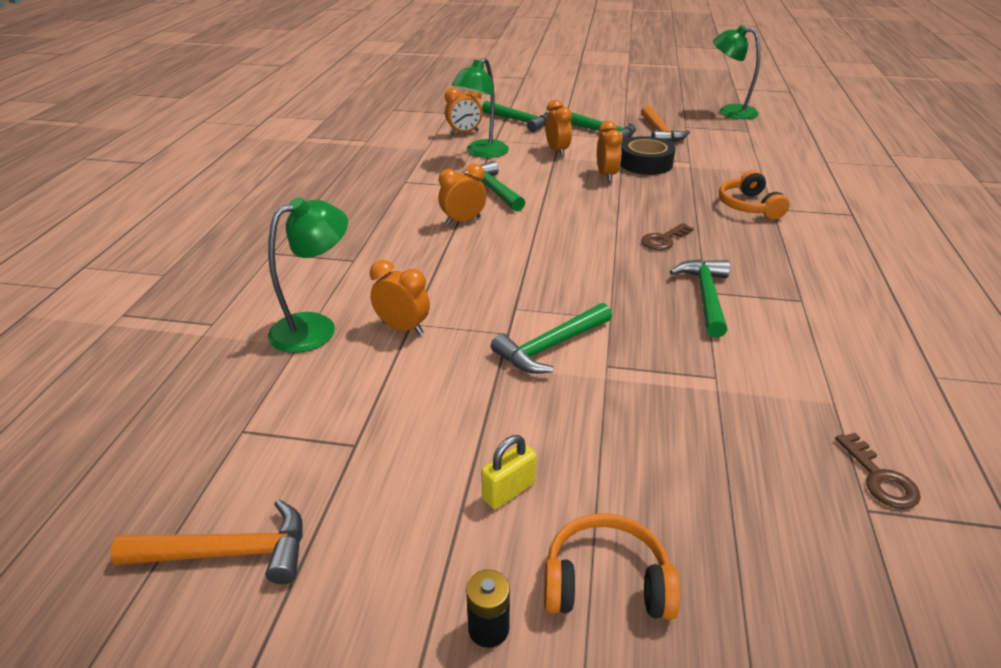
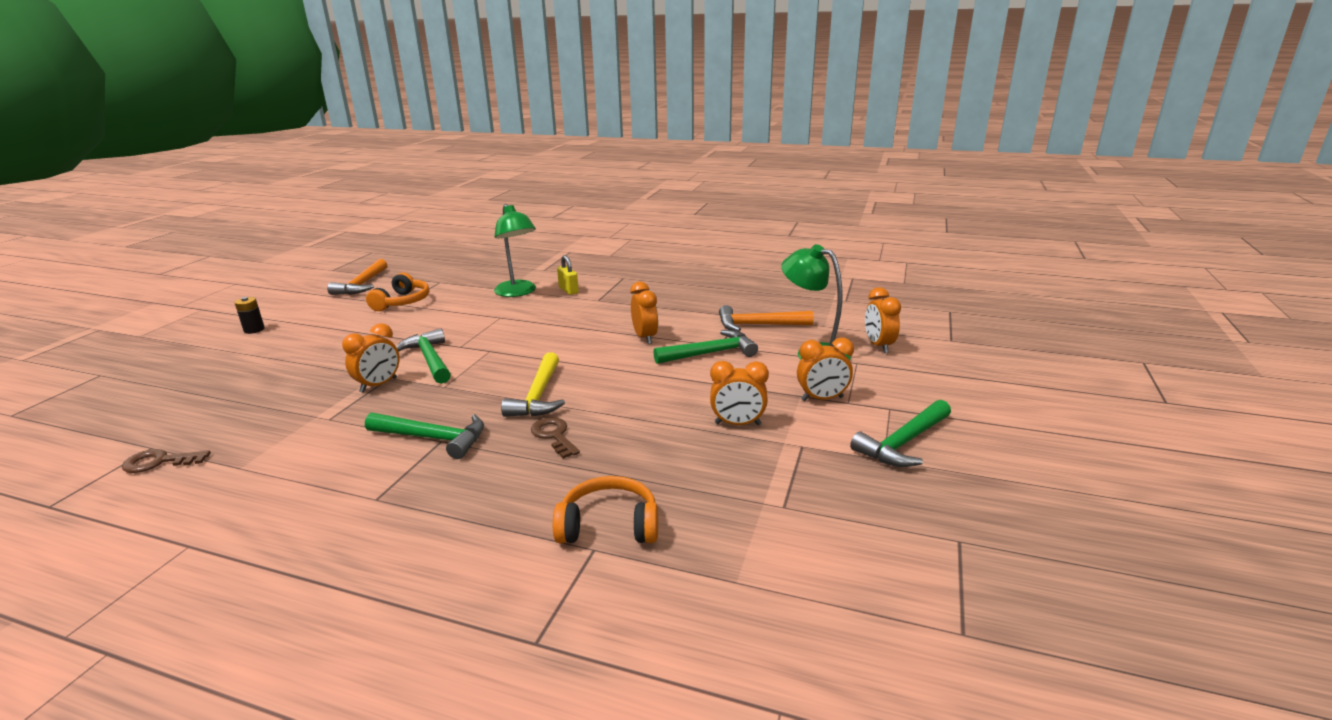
camera: 100 degrees right, 10 degrees down
(403, 328) = (496, 315): orange clock -> orange clock (378, 385)
(508, 491) = (321, 338): yellow padlock -> yellow padlock (568, 290)
(520, 121) = (933, 382): green hammer -> none
(604, 258) = (538, 396): none -> yellow hammer
(606, 582) = (236, 356): orange headphones -> orange headphones (402, 302)
(645, 163) = (777, 462): black tape -> none
(660, 132) = (918, 501): orange hammer -> orange hammer (758, 325)
(729, 111) = (1095, 640): green lamp -> none

